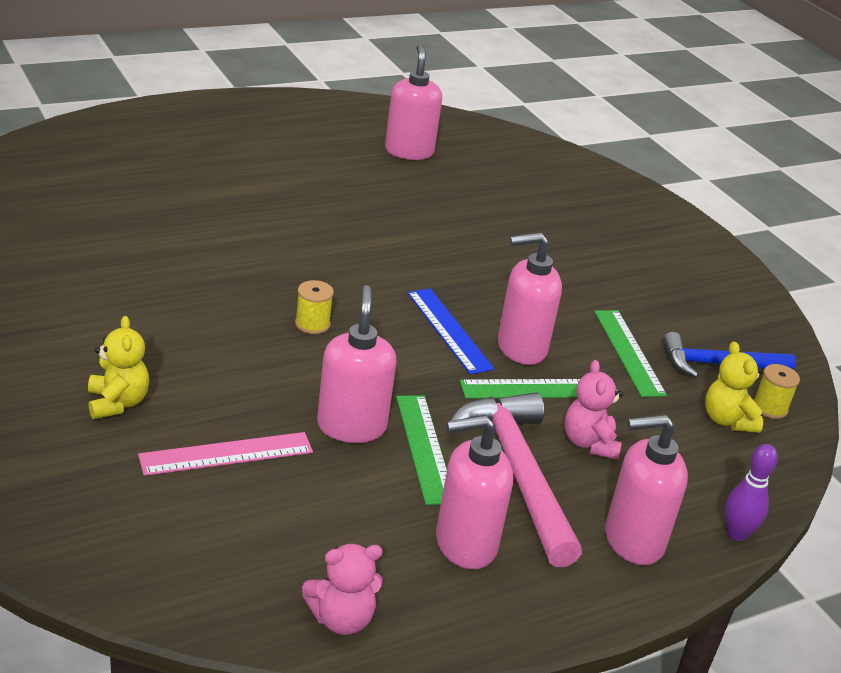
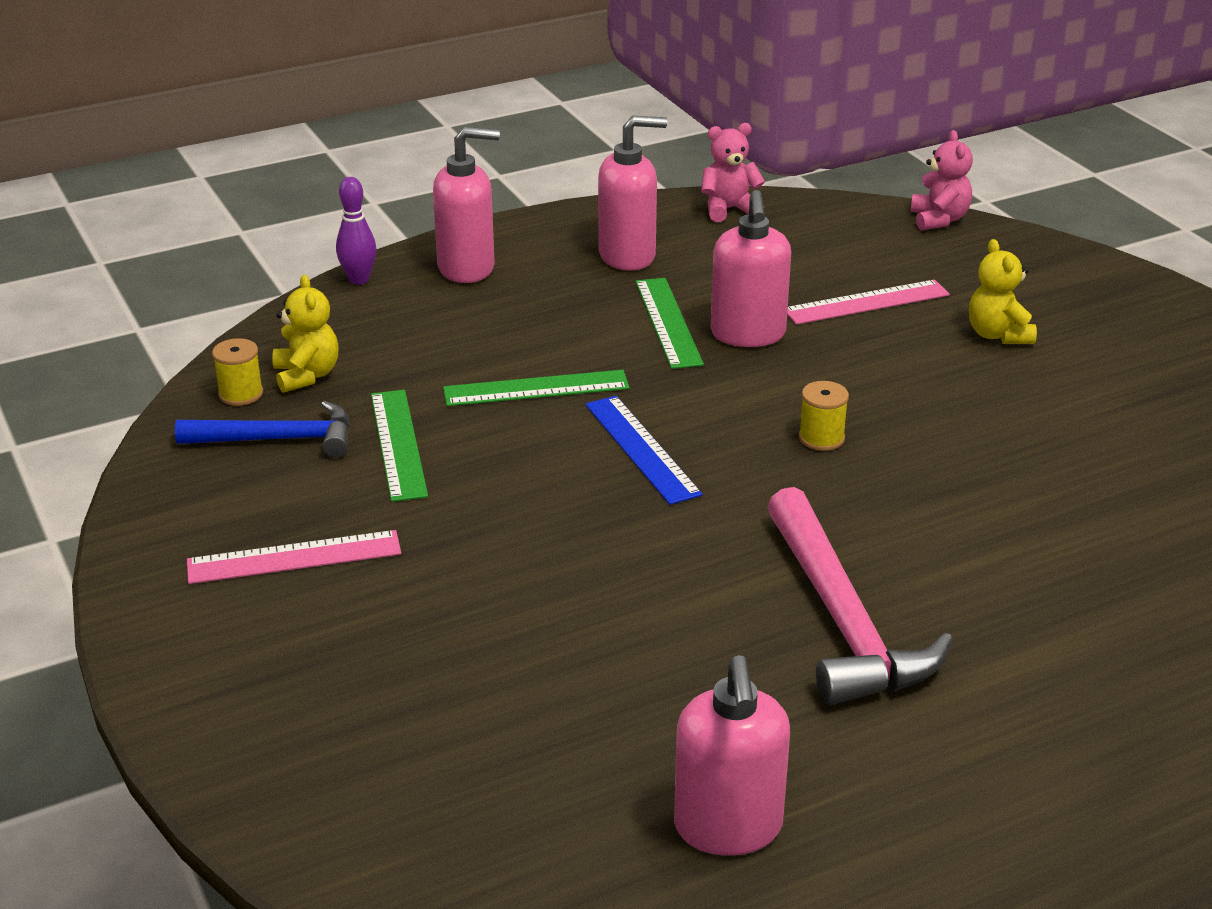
camera: 175 degrees left, 0 degrees up
(518, 473) = (570, 309): pink hammer -> pink hammer (842, 619)
(520, 348) = (546, 435): pink soap dispenser -> none
(589, 443) = (486, 340): pink teddy bear -> pink teddy bear (939, 219)
(664, 284) = (294, 557): none -> pink ruler

